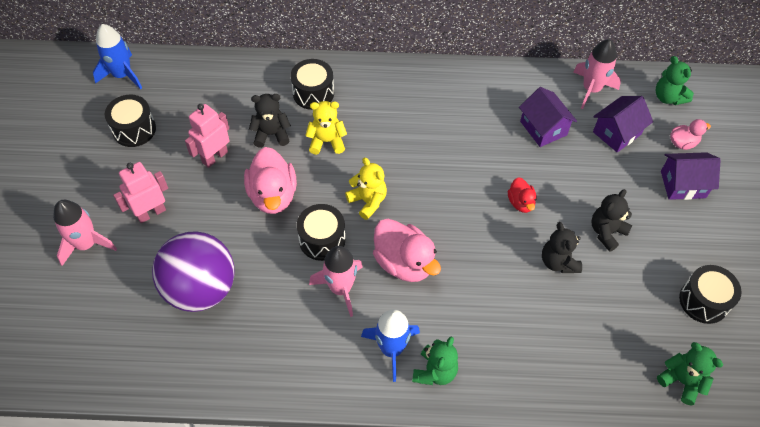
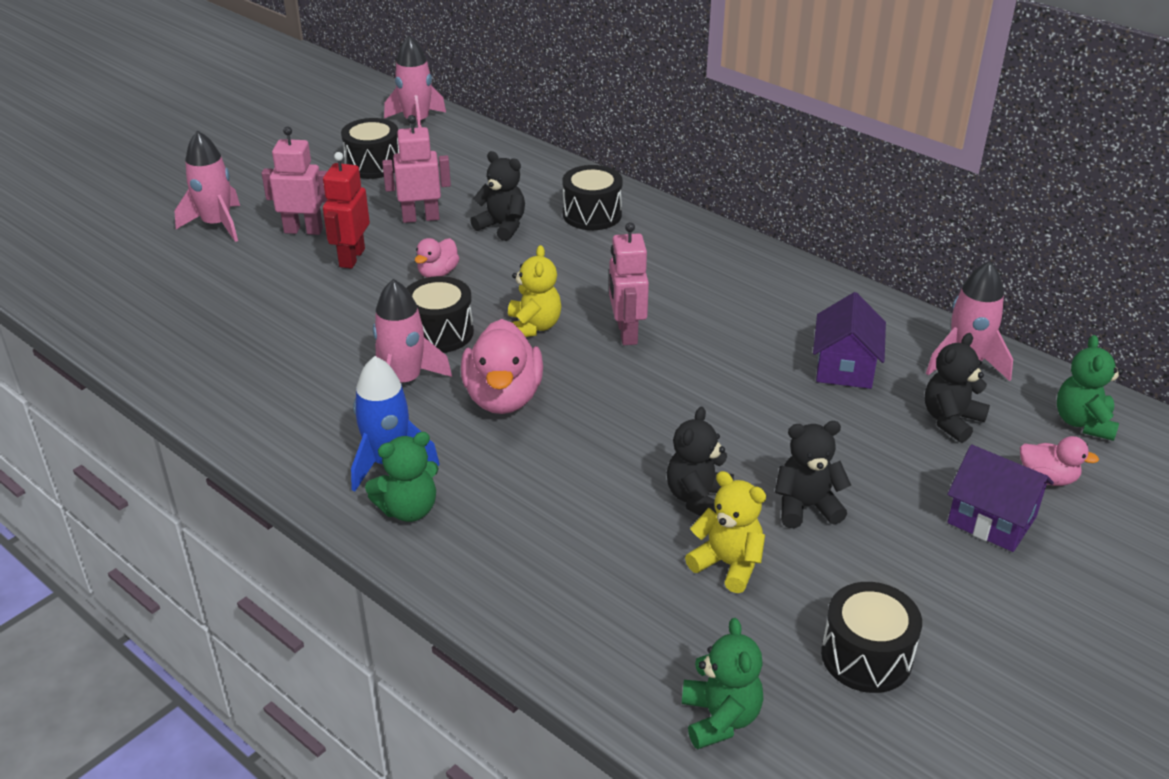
camera: 40 degrees right, 20 degrees down
(122, 75) = (417, 122): blue rocket -> pink rocket
(201, 289) = (269, 308): purple ball -> none
(207, 216) = (351, 258): none -> red robot
(273, 195) = (438, 273): pink duck -> pink duck, size x0.54
(327, 141) = (554, 258): yellow teddy bear -> yellow teddy bear (728, 564)
(420, 173) = (626, 333): none -> pink robot
(521, 203) = (721, 419): red duck -> none
(617, 133) = (951, 420): purple house -> black teddy bear

